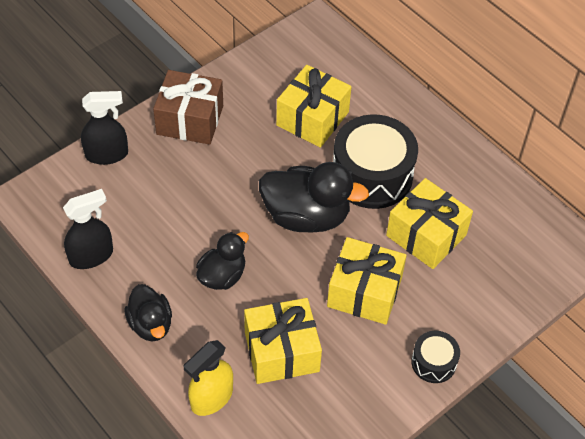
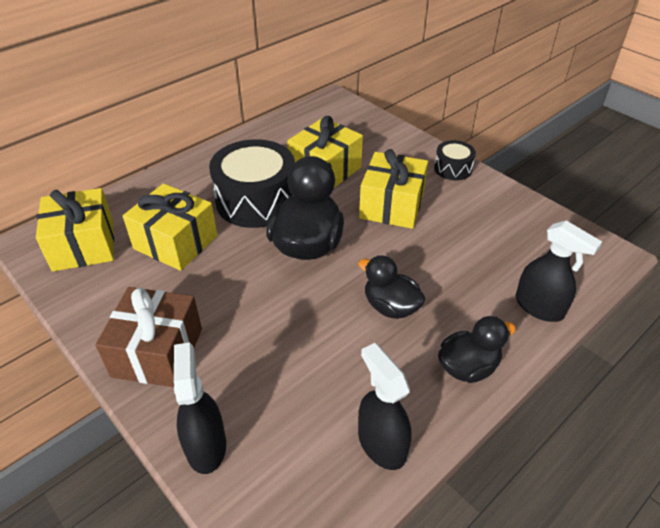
camera: 90 degrees left, 10 degrees down
(211, 398) = (539, 307): yellow spray bottle -> black spray bottle
(281, 351) = (470, 258): yellow gift -> yellow gift (84, 245)

